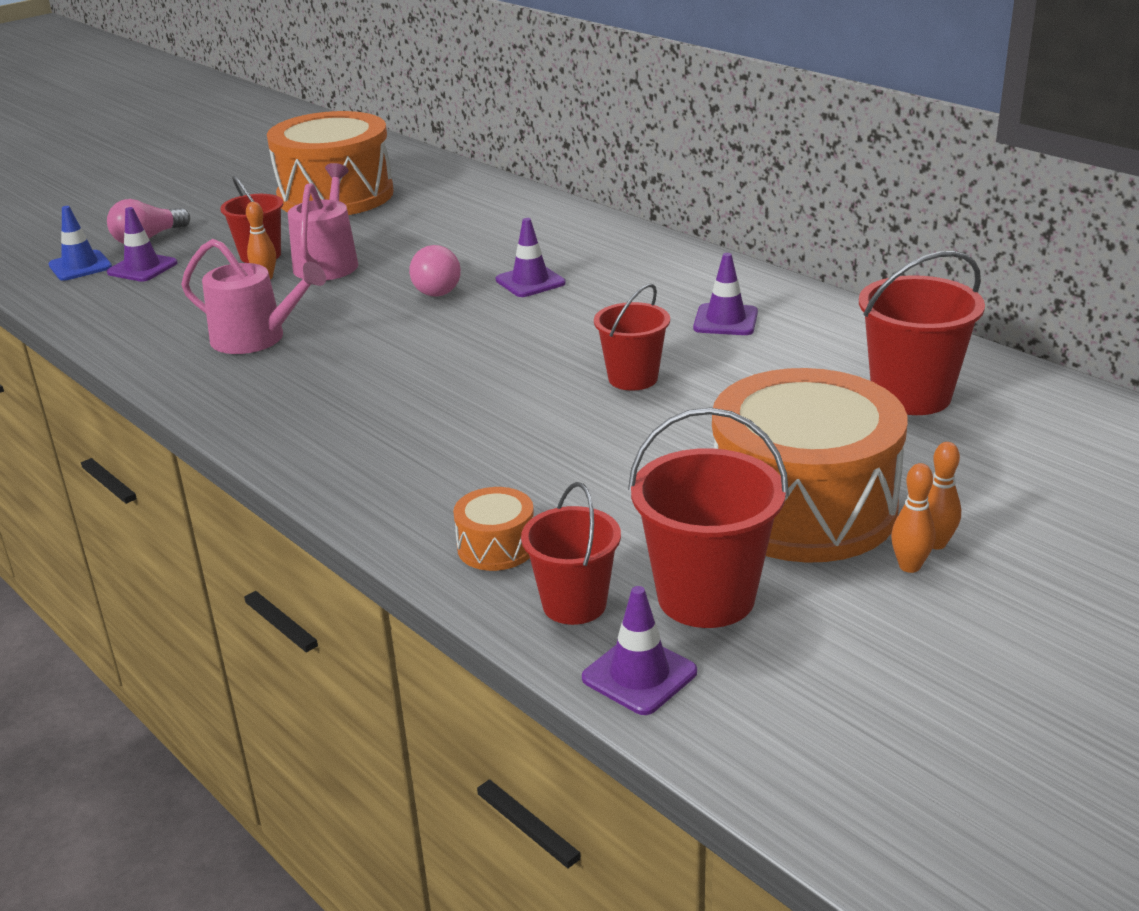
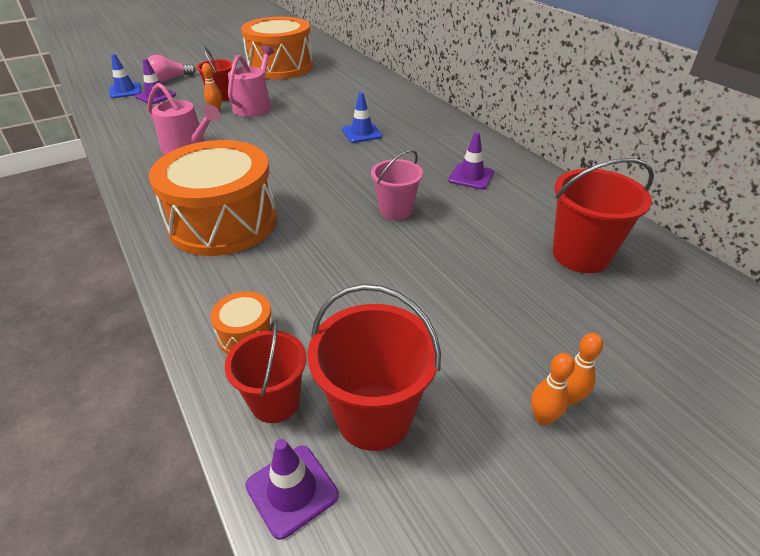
camera: 10 degrees right, 10 degrees up
(438, 287) = (307, 129): pink light bulb -> none
(530, 282) = (362, 133): purple traffic cone -> blue traffic cone
(633, 378) = (396, 210): red bucket -> pink bucket
(803, 507) = (475, 341): orange drum -> orange drum (223, 222)

